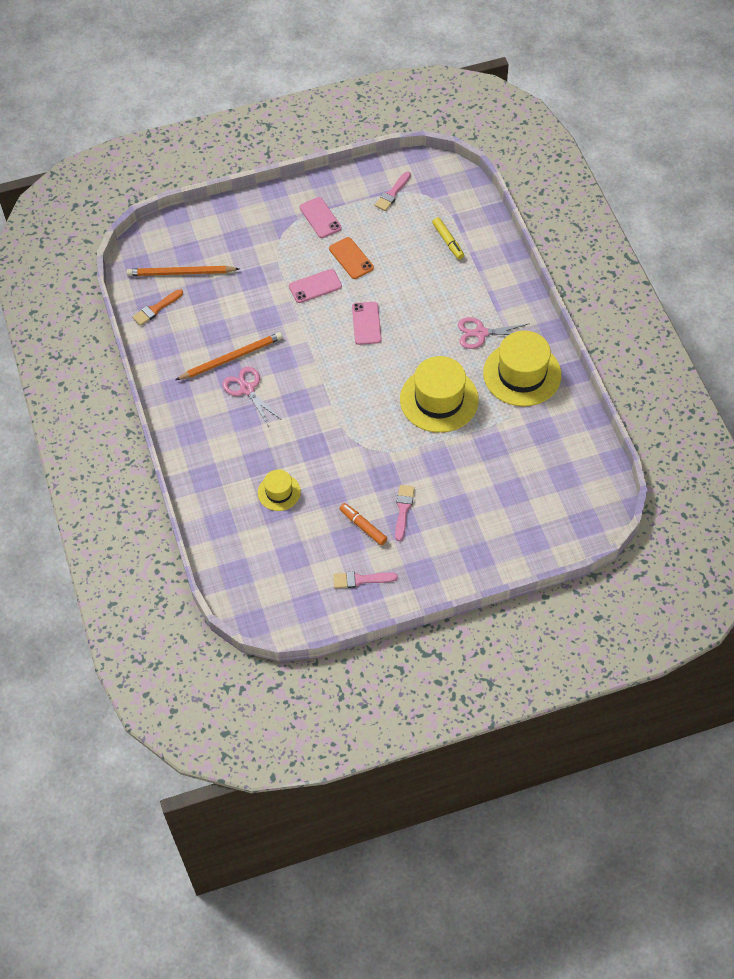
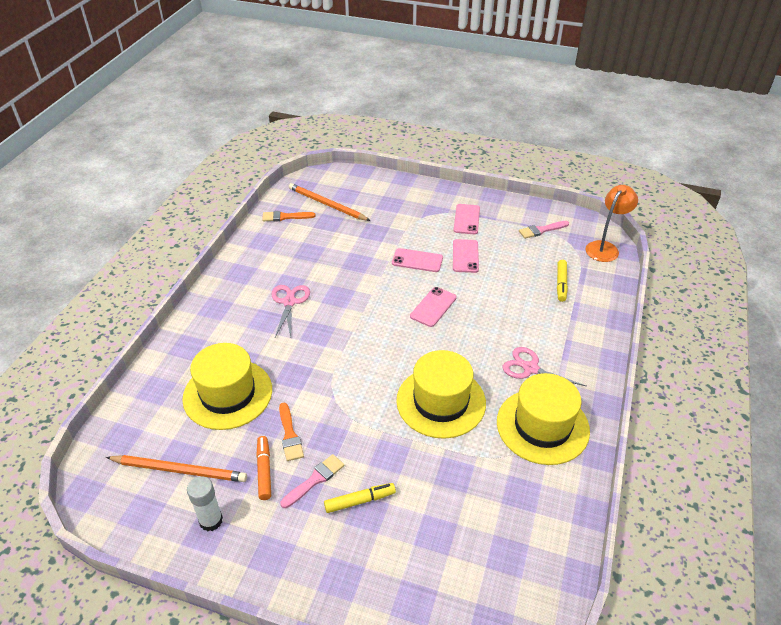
camera: 35 degrees right, 15 degrees down
(231, 358) = (302, 275): orange pencil -> orange pencil (179, 470)
(279, 492) = (228, 394): yellow hat -> yellow hat, size x1.89
(351, 258) = (465, 256): orange phone -> pink phone
(356, 492) = (290, 435): none -> orange brush
(361, 580) = (211, 520): pink brush -> white glue stick
(445, 503) = (360, 501): none -> yellow marker
(456, 183) = (605, 247): none -> orange lamp

